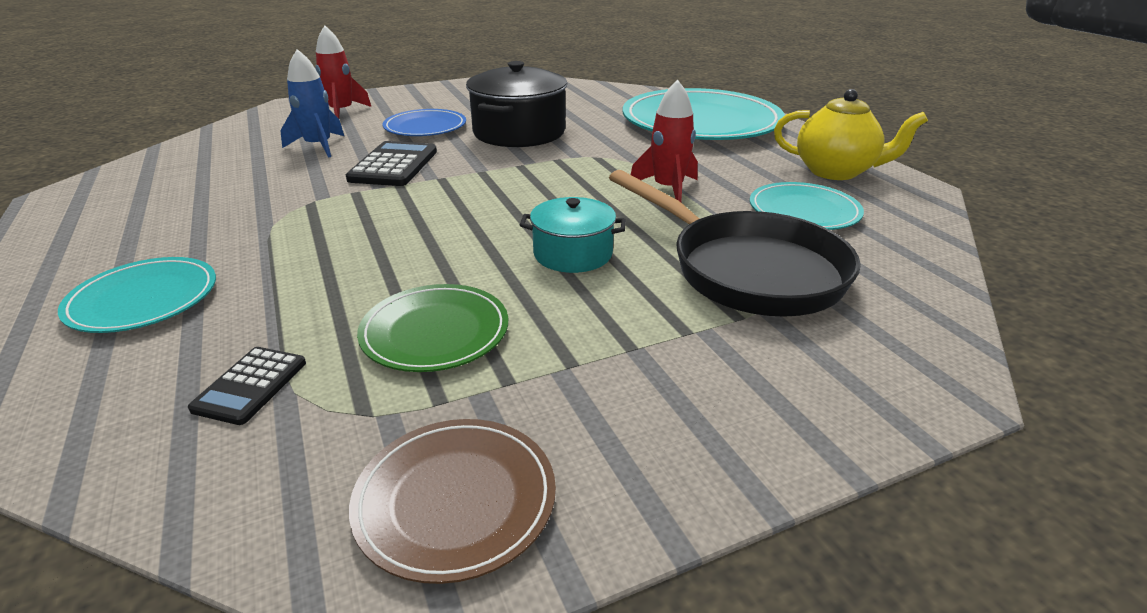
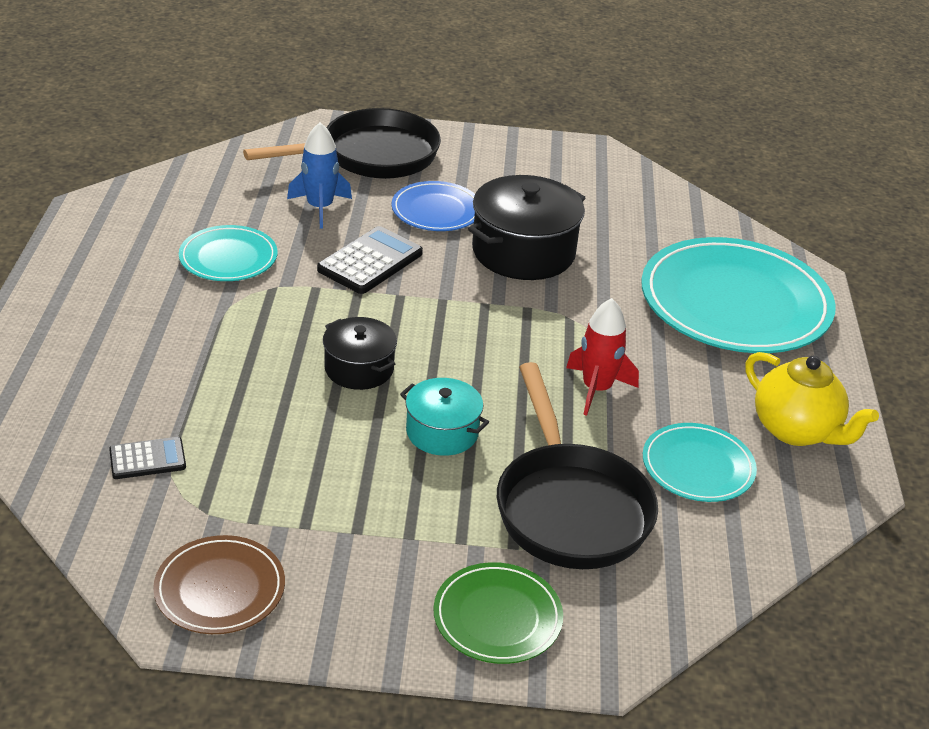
camera: 25 degrees right, 5 degrees up
(143, 299) = (111, 353): turquoise plate -> turquoise plate (228, 258)
(250, 386) = (147, 459): black calculator -> black calculator turned 150 degrees counterclockwise
(342, 112) = (371, 156): red rocket -> black pan
(435, 332) = (285, 465): green plate -> green plate (497, 617)
(447, 233) = (359, 368): none -> black pot

